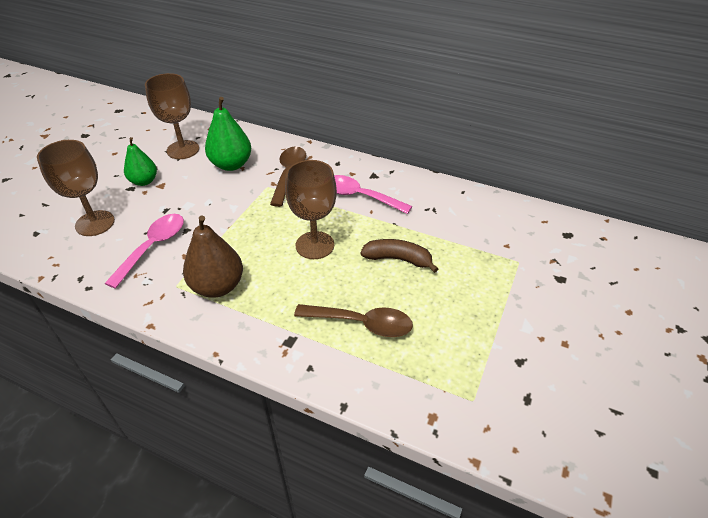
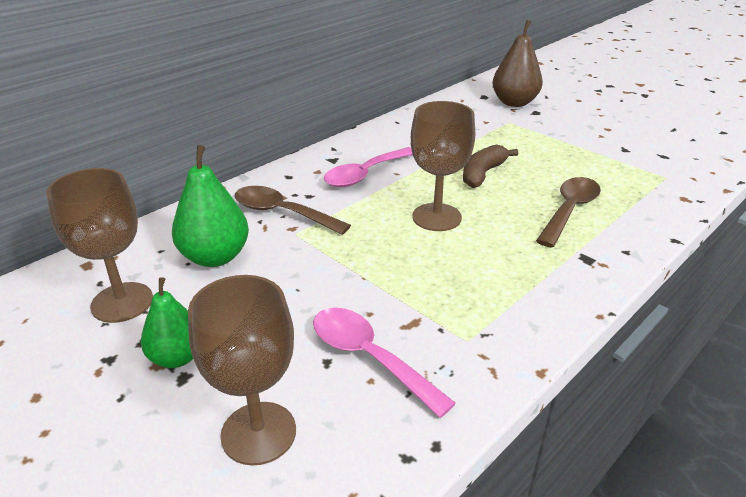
camera: 70 degrees left, 10 degrees down
(218, 286) = (482, 300): brown pear -> brown pear (514, 103)

